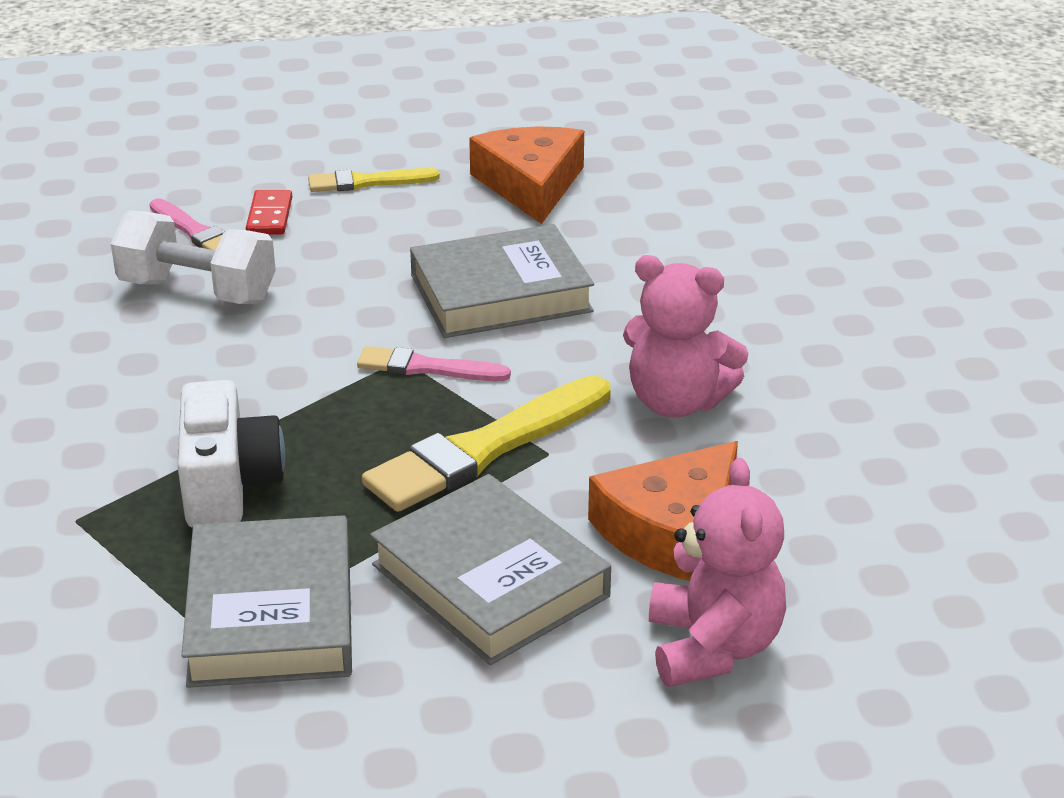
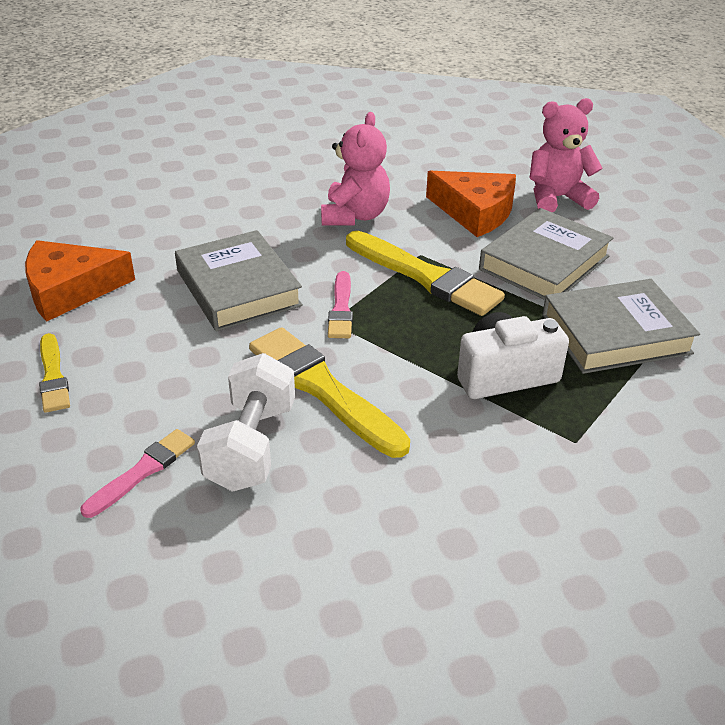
camera: 100 degrees left, 5 degrees up
(267, 342) = (323, 389): none -> yellow brush
(270, 216) = (113, 427): red domino -> none

